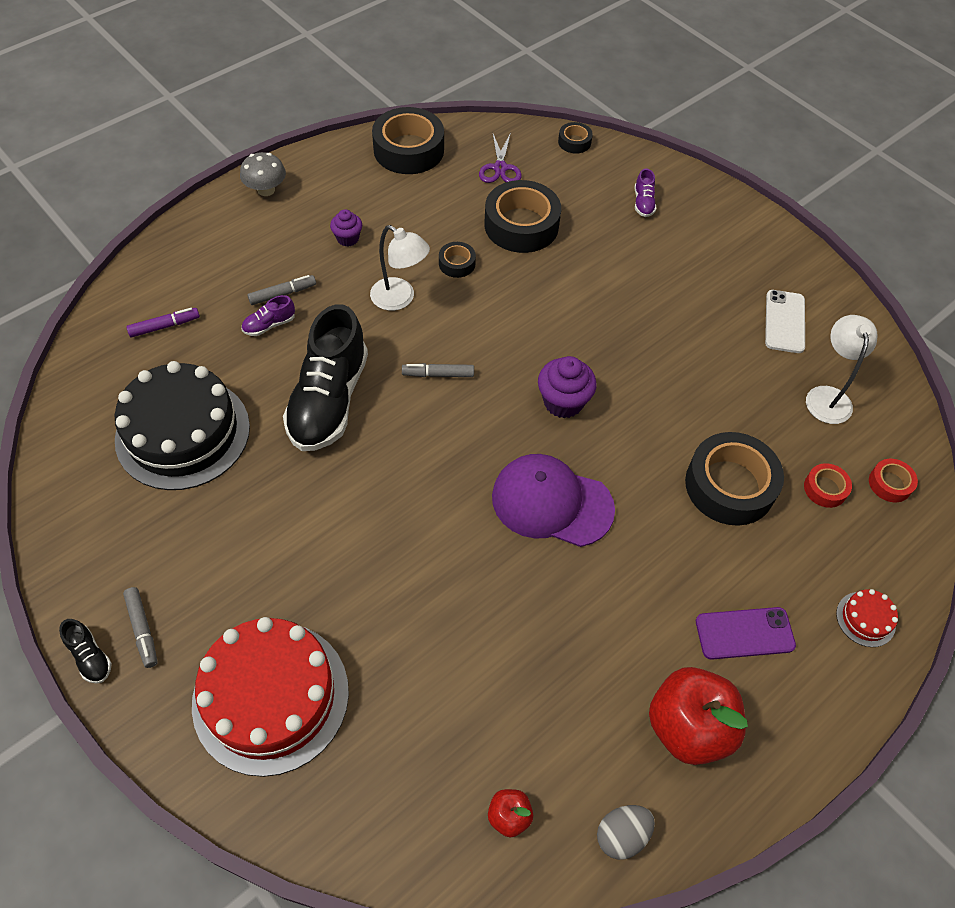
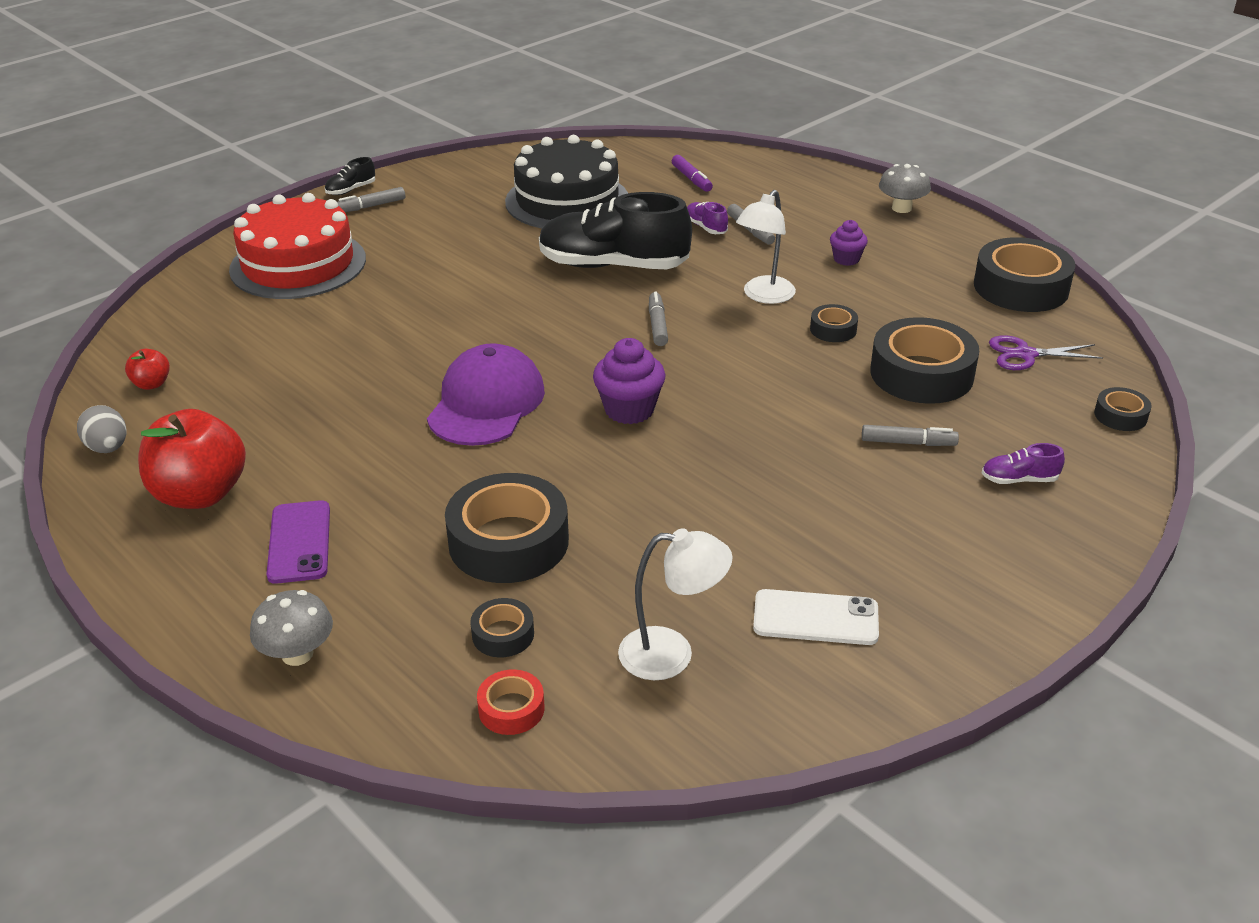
camera: 90 degrees right, 20 degrees down
(605, 247) = (908, 443): none -> grey marker
(825, 489) = (503, 634): red tape -> black tape
(865, 619) = (297, 654): red cake -> grey mushroom

